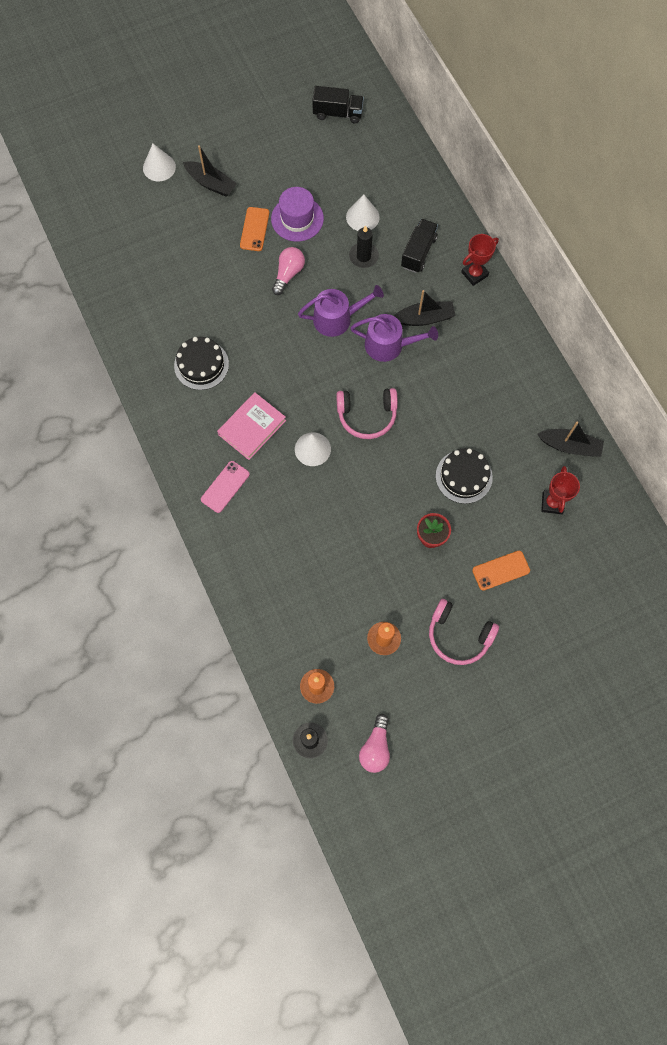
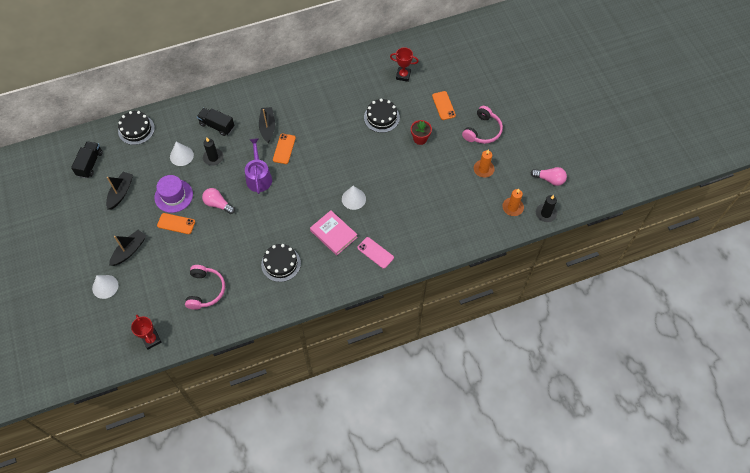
camera: 85 degrees left, 10 degrees down
(367, 415) = (333, 166): pink headphones -> pink headphones (205, 290)
(389, 345) = (284, 149): purple watering can -> orange phone
(399, 155) = (136, 129): none -> black cake
(474, 274) = (240, 96): red trophy -> red trophy (151, 340)
(569, 446) = (367, 62): black boat -> black boat (121, 193)

